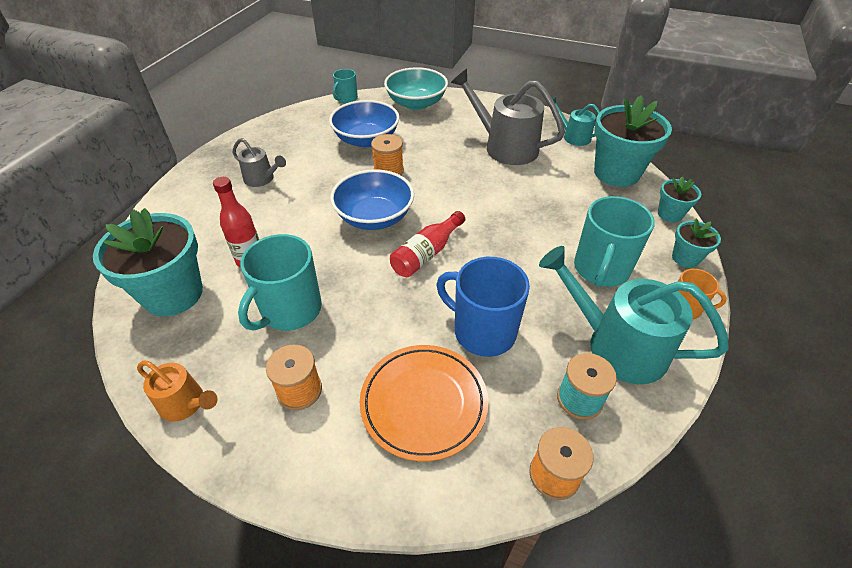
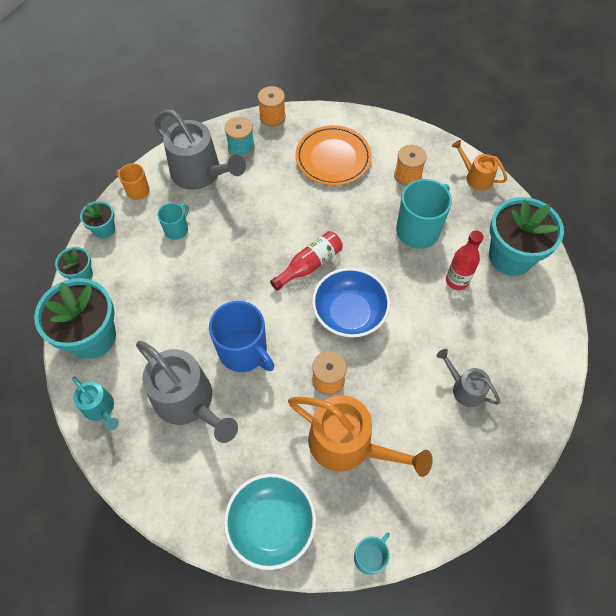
camera: 170 degrees left, 15 degrees up
(366, 140) = (348, 444): blue bowl -> orange watering can
(482, 331) = (284, 195): blue mug -> blue mug (244, 351)
(601, 269) = (177, 229): turquoise mug -> turquoise mug, size x0.55
(617, 345) = (200, 173): turquoise watering can -> grey watering can

